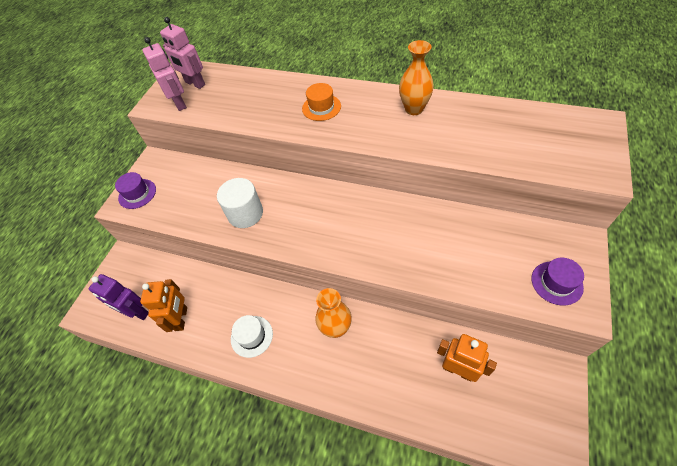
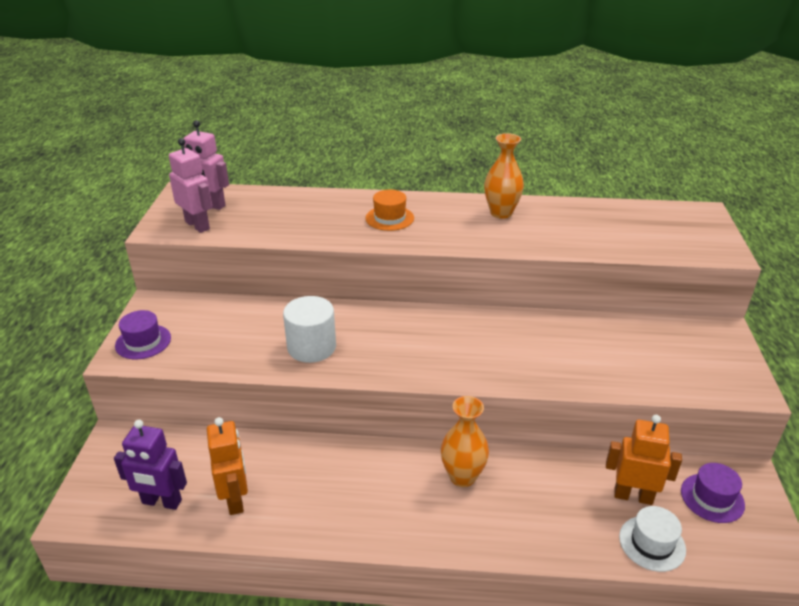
camera: 20 degrees left, 20 degrees down
(251, 336) = (348, 503): white hat -> white hat (652, 543)
(556, 283) = (714, 370): purple hat -> purple hat (712, 498)

